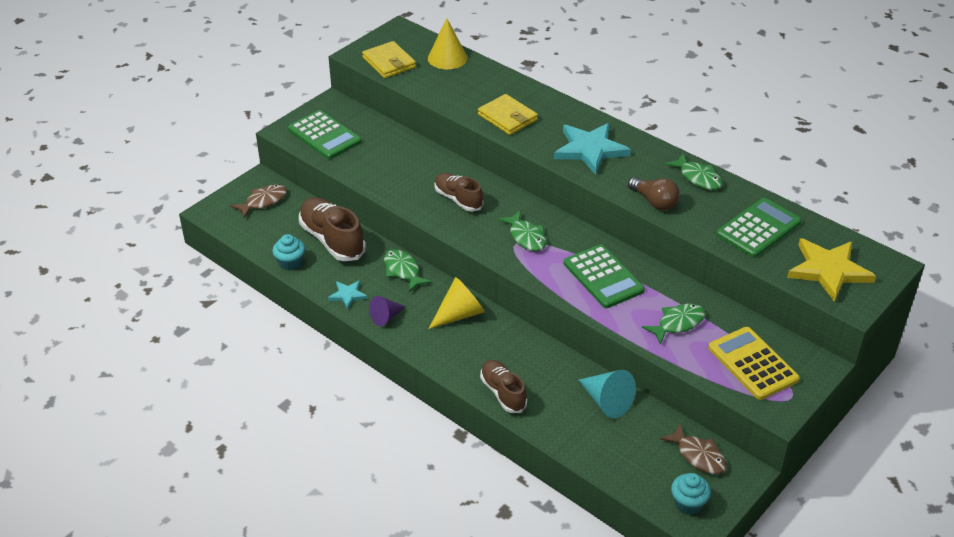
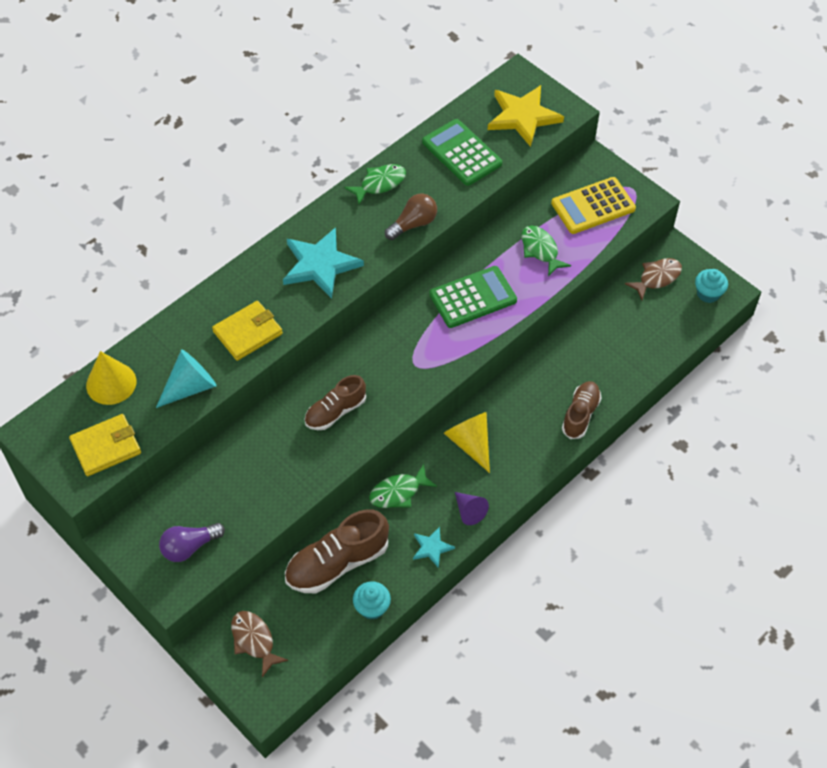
camera: 85 degrees left, 15 degrees up
(324, 136) = (189, 547): green calculator -> purple light bulb
(503, 393) = (580, 415): brown shoe -> brown shoe turned 135 degrees clockwise
(526, 237) = (406, 355): green fish -> none
(606, 401) = (593, 334): turquoise cone -> turquoise cone (190, 387)

